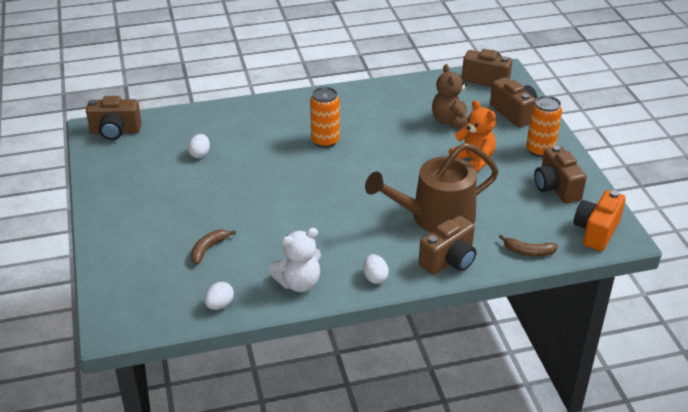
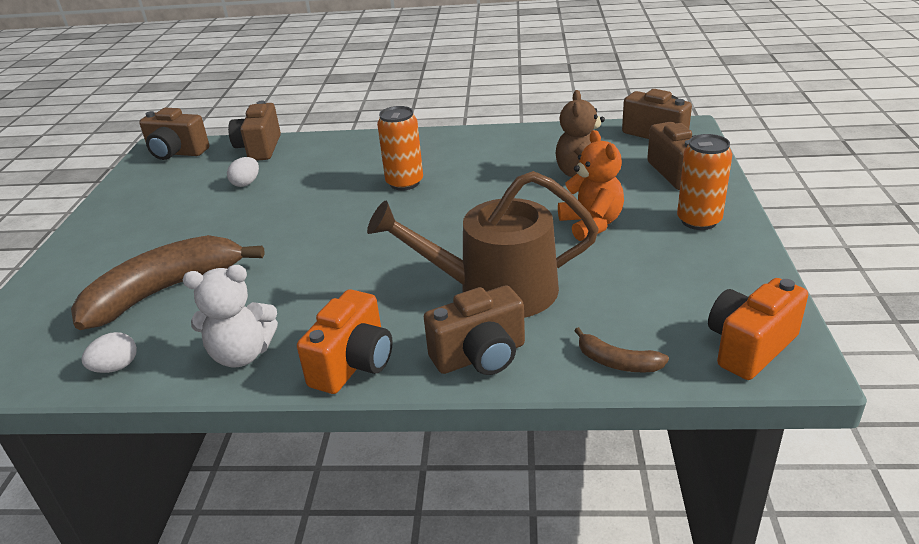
camera: 20 degrees right, 5 degrees down
(208, 249) = (165, 291): brown banana -> brown banana, size x2.27
(375, 278) = (353, 364): white egg -> orange camera
(556, 188) = (704, 273): brown camera -> brown camera (259, 148)

